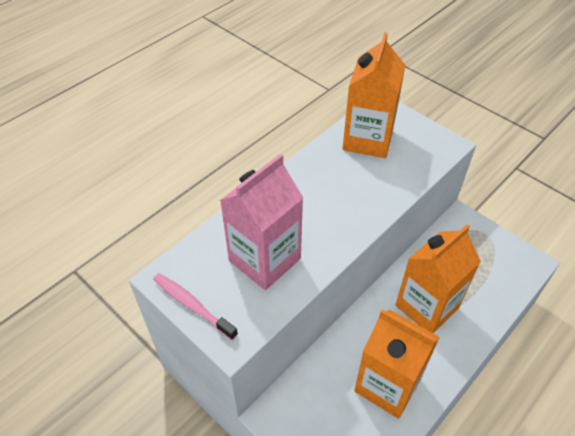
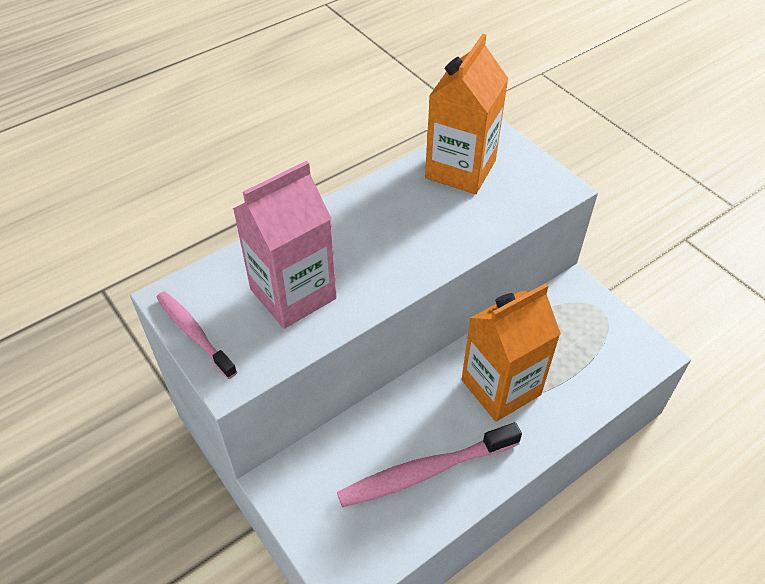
camera: 10 degrees right, 0 degrees up
(387, 385) = (426, 471): orange carton -> pink toothbrush

